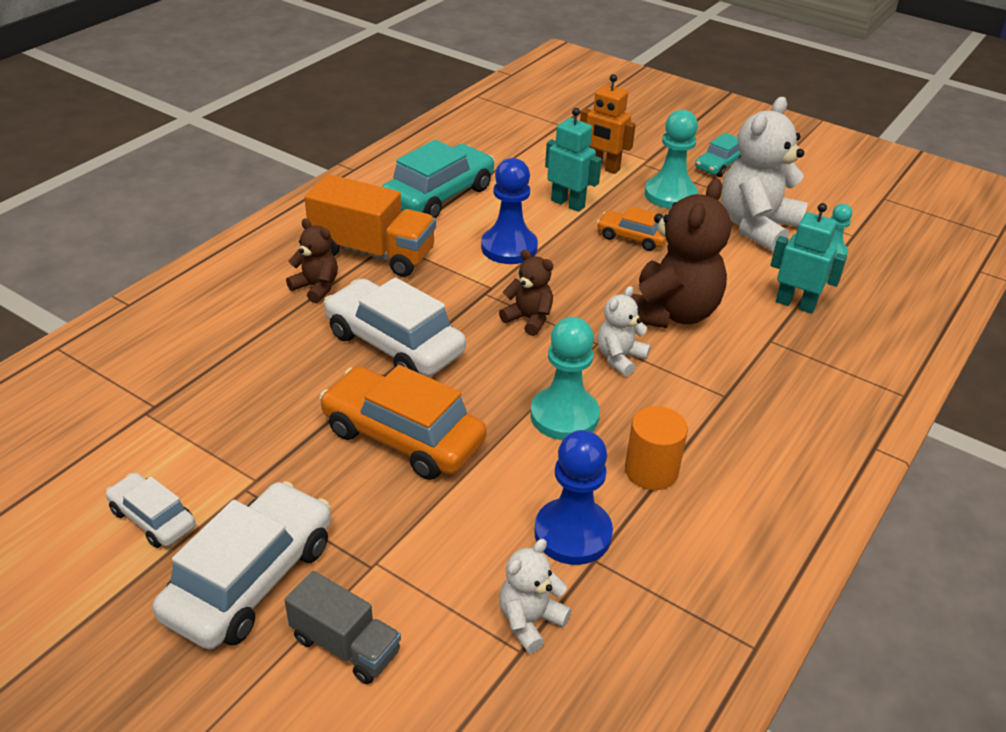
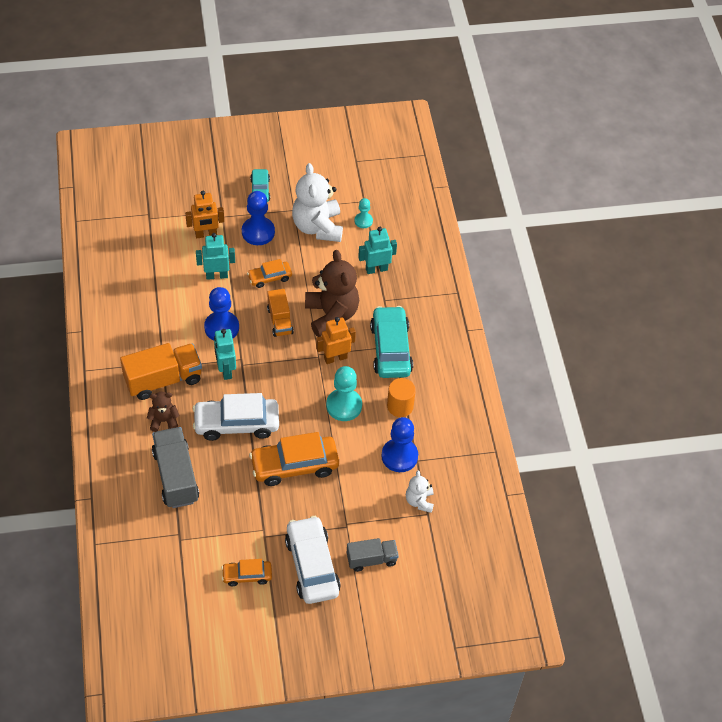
camera: 45 degrees left, 15 degrees up
(153, 519) = (247, 575): white car -> orange car
(245, 346) = (176, 476): none -> grey truck
(439, 196) = (148, 317): turquoise car -> turquoise car (390, 349)
(457, 286) = (225, 370): none -> turquoise robot
(528, 319) = (277, 365): brown teddy bear -> none
(591, 281) = (280, 321): none -> orange truck
(619, 358) = (335, 358): white teddy bear -> orange robot
(670, 195) = (258, 232): turquoise pawn -> blue pawn

